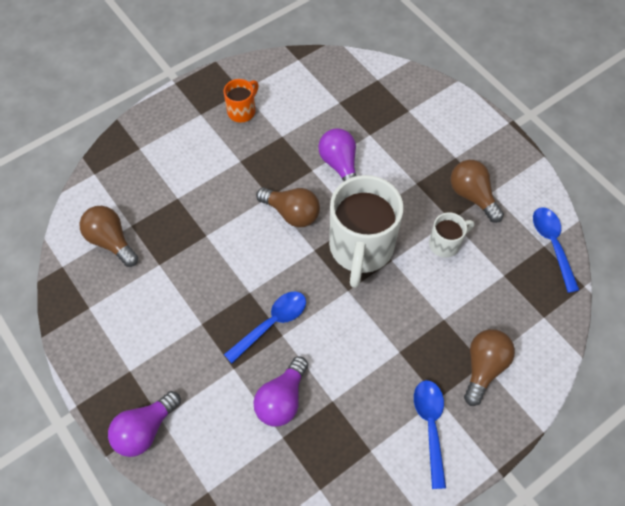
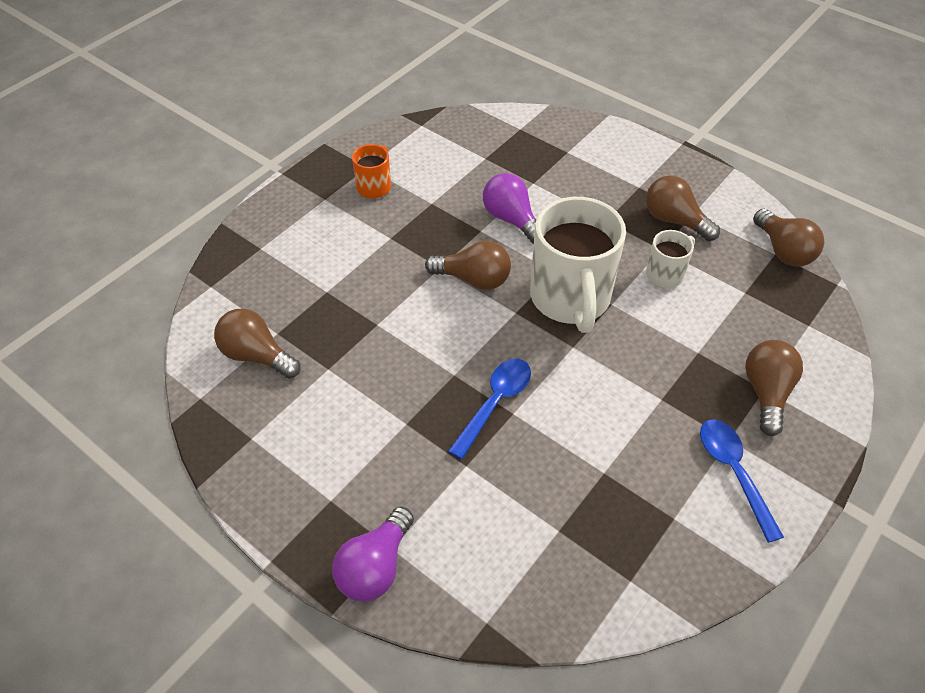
camera: 15 degrees left, 10 degrees down
(282, 399) = (541, 486): purple light bulb -> none
(552, 244) = (783, 250): blue spoon -> brown light bulb

